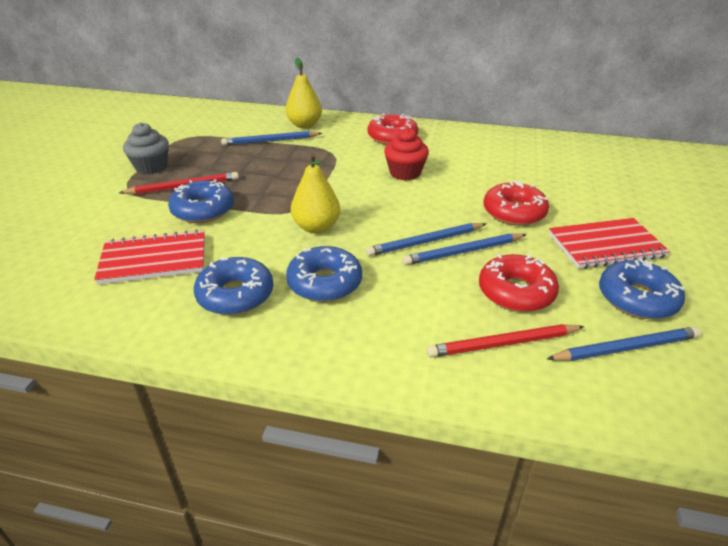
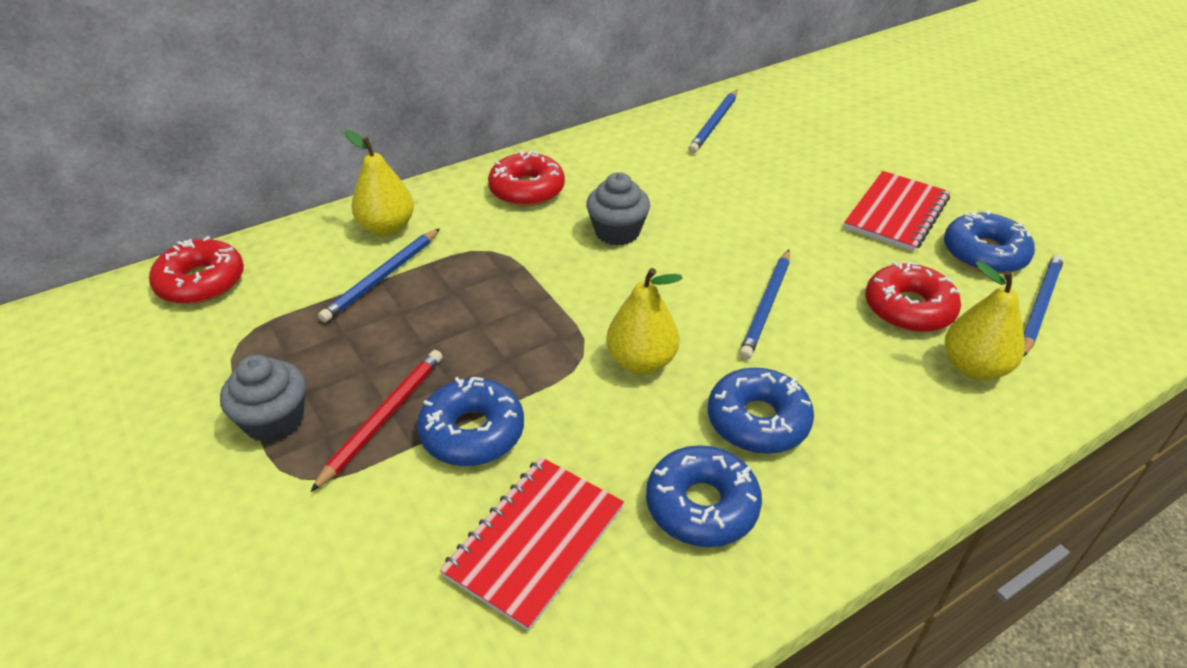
camera: 45 degrees left, 5 degrees up
(405, 173) = (617, 232): red cupcake -> grey cupcake
(463, 252) = (812, 295): blue pencil -> blue pencil (714, 124)
(503, 344) = (974, 367): red pencil -> yellow pear
(514, 212) = (784, 221): red donut -> red donut (201, 282)

